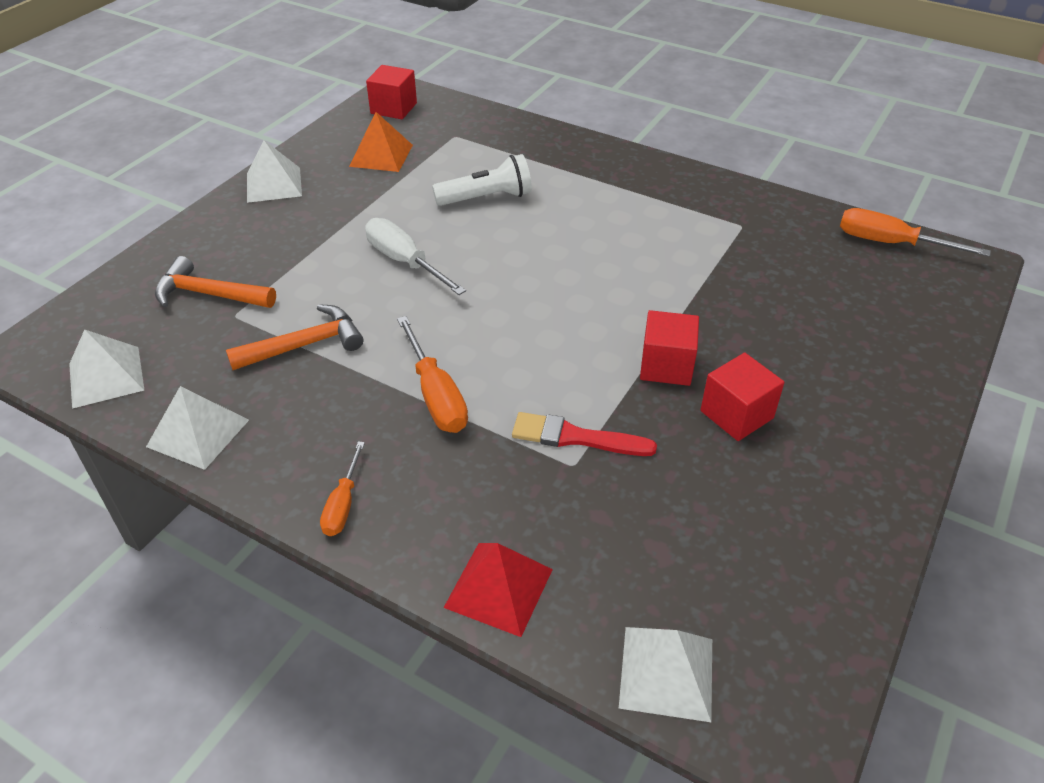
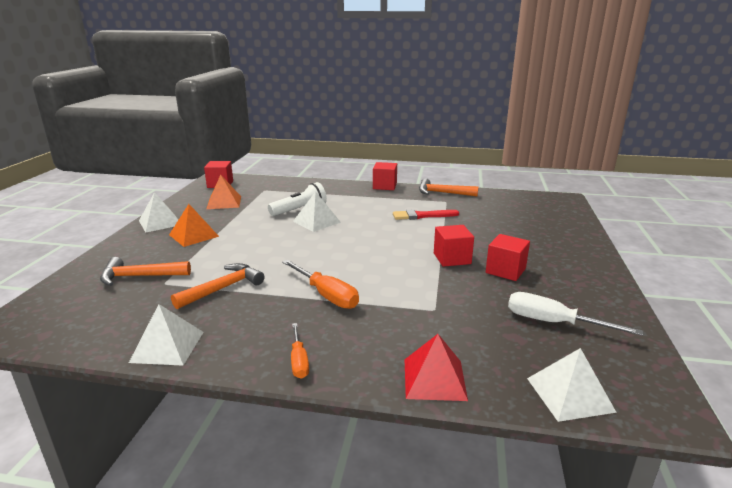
camera: 20 degrees left, 20 degrees down
(106, 376) = (77, 331): white pyramid -> white pyramid (316, 221)
(309, 224) = (193, 235): none -> orange pyramid
(405, 261) = (267, 242): white screwdriver -> white screwdriver (553, 322)
(575, 437) = (426, 297): red brush -> red brush (422, 216)
(658, 163) = (384, 186): none -> red cube
(749, 202) = (442, 193): none -> orange hammer
(890, 243) = (521, 197): orange screwdriver -> none

